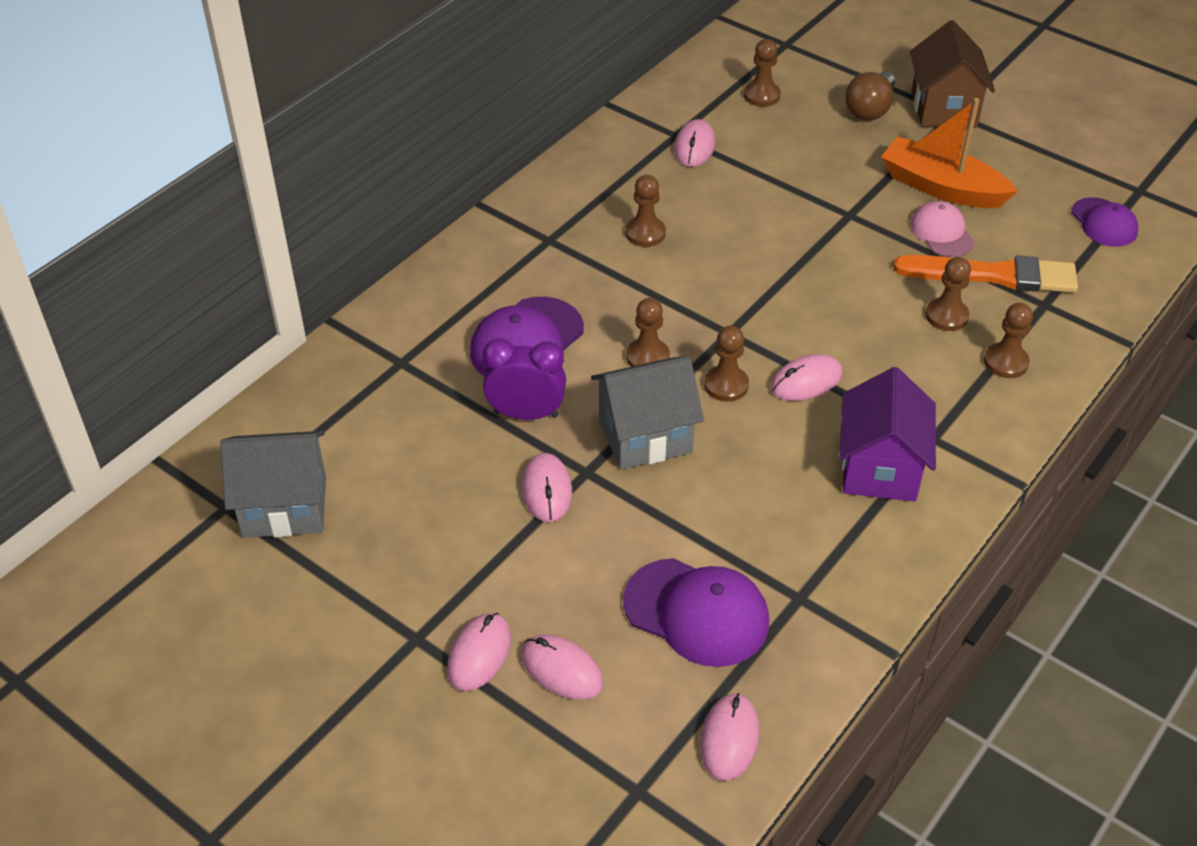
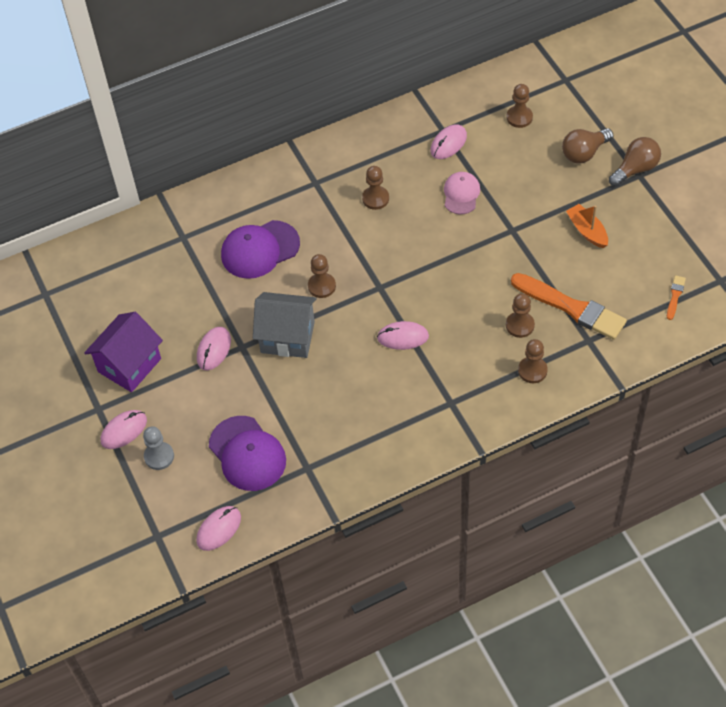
camera: 30 degrees right, 10 degrees up
(284, 507) = (74, 306): grey house -> none
(526, 414) = (231, 297): purple clock -> none
(561, 670) = (159, 456): pink mouse -> grey pawn
(726, 385) = (354, 322): brown pawn -> none
(880, 468) = (406, 409): purple house -> purple house (129, 365)
(941, 187) = (587, 231): orange boat -> orange boat, size x0.60
(942, 233) = (561, 265): pink cap -> pink cap (461, 194)
(944, 108) = (635, 169): brown house -> brown light bulb
(1104, 223) = (675, 296): purple cap -> orange brush

